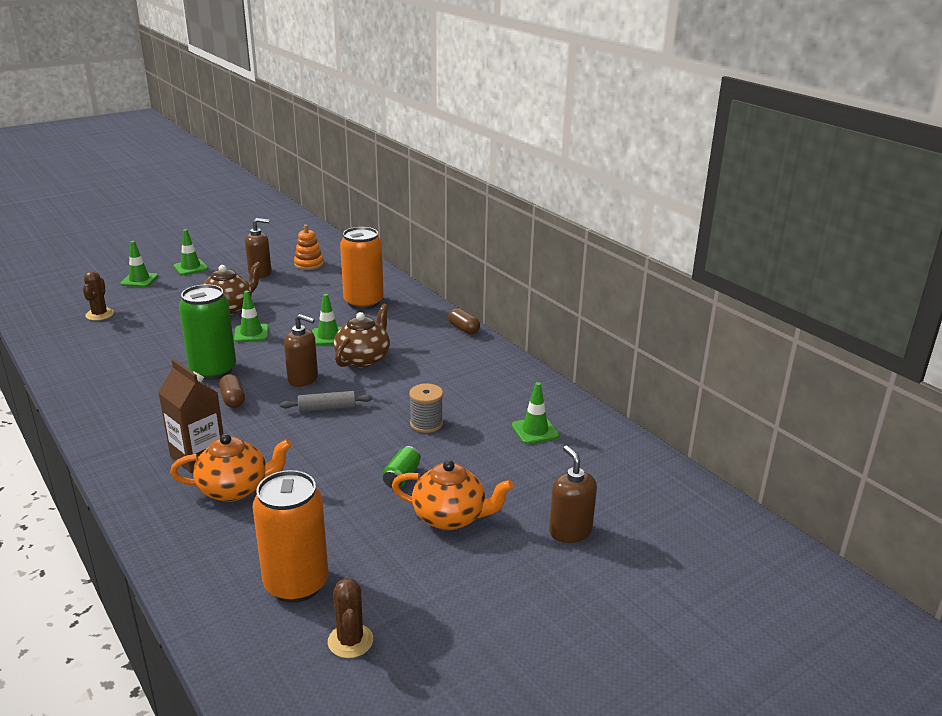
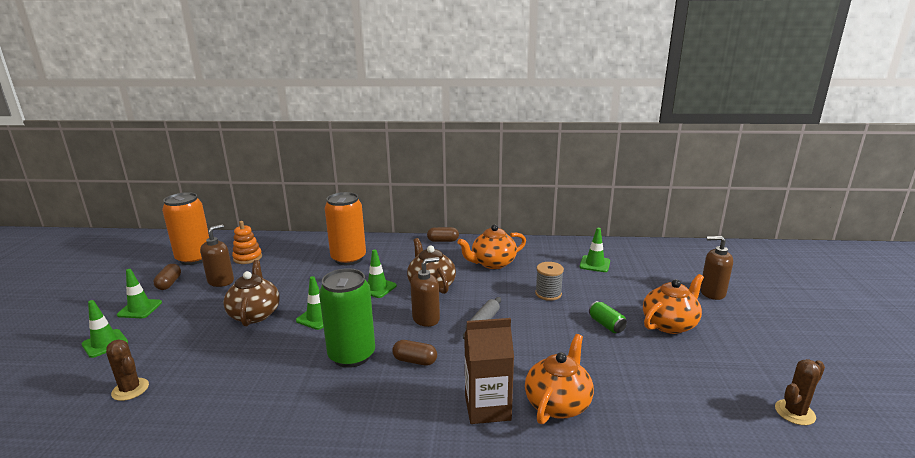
camera: 50 degrees left, 5 degrees down
(234, 258) = (169, 283): none -> brown capsule
(296, 584) = (713, 415): orange can -> orange can (194, 258)
(350, 641) = (794, 412): brown cactus -> brown cactus turned 60 degrees counterclockwise
(451, 372) = (492, 263): none -> orange teapot

